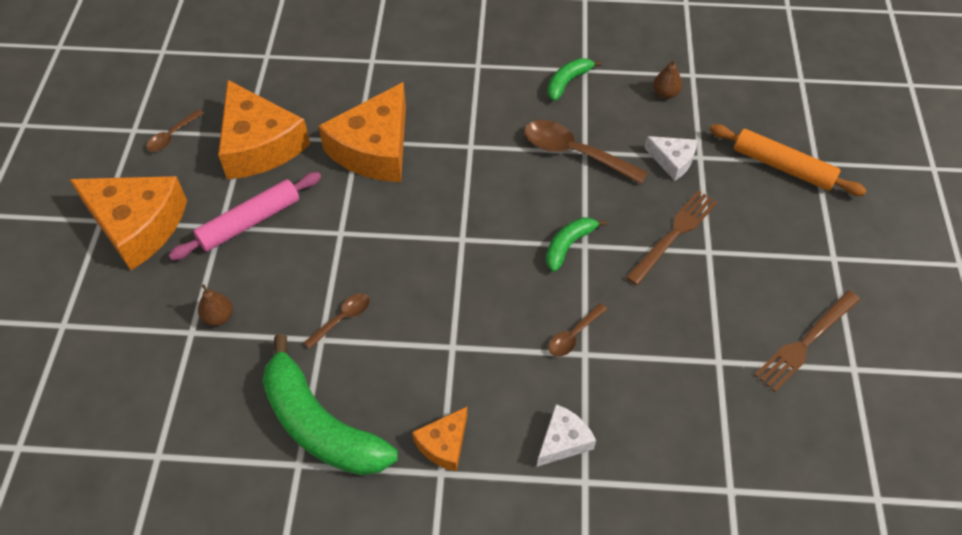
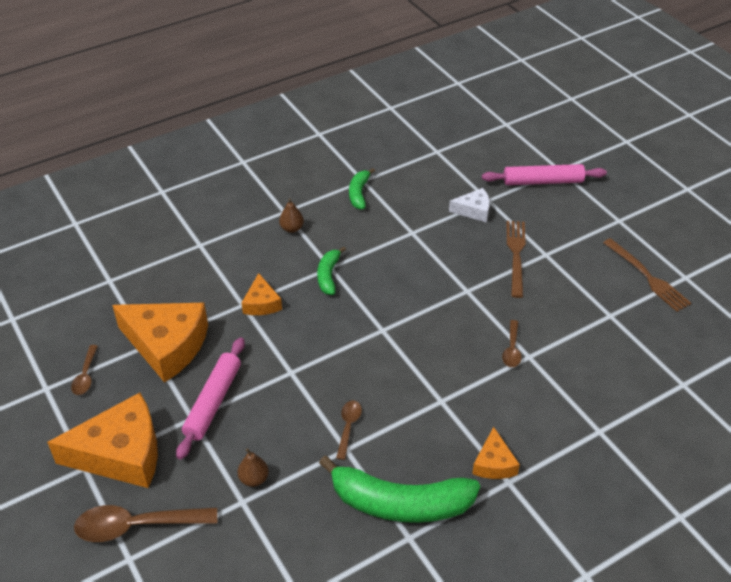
camera: 35 degrees left, 10 degrees down
(374, 149) = (261, 303): orange cheese -> orange cheese, size x0.49
(563, 441) = (564, 415): white cheese -> none
(568, 245) = (457, 296): green banana -> green banana (328, 276)
(574, 153) = (406, 236): brown spoon -> brown spoon (136, 526)
(665, 93) = (430, 171): brown pear -> brown pear (292, 228)
(782, 167) = (543, 181): orange rolling pin -> pink rolling pin
(805, 342) = (647, 277): brown fork -> brown fork turned 45 degrees counterclockwise

